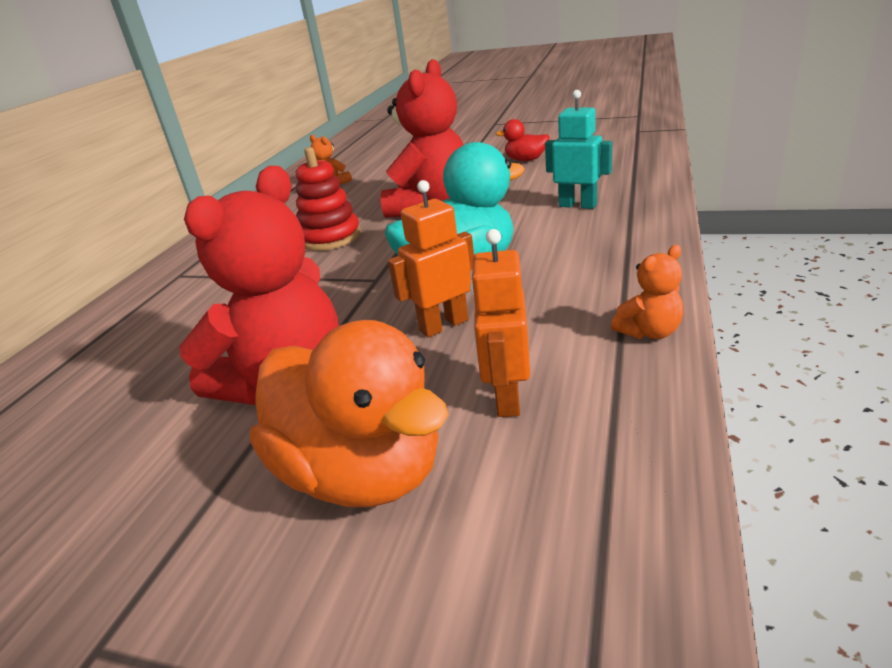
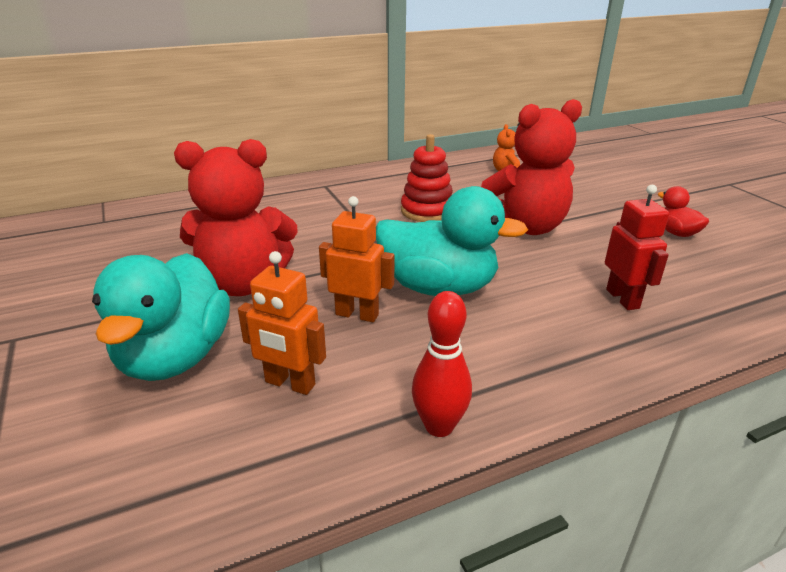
camera: 45 degrees right, 0 degrees up
(362, 473) = (175, 357): orange duck -> turquoise duck
(506, 398) = (289, 384): orange robot -> orange robot turned 120 degrees counterclockwise
(578, 205) = (623, 299): turquoise robot -> red robot
(649, 332) = (439, 426): orange teddy bear -> red bowling pin

